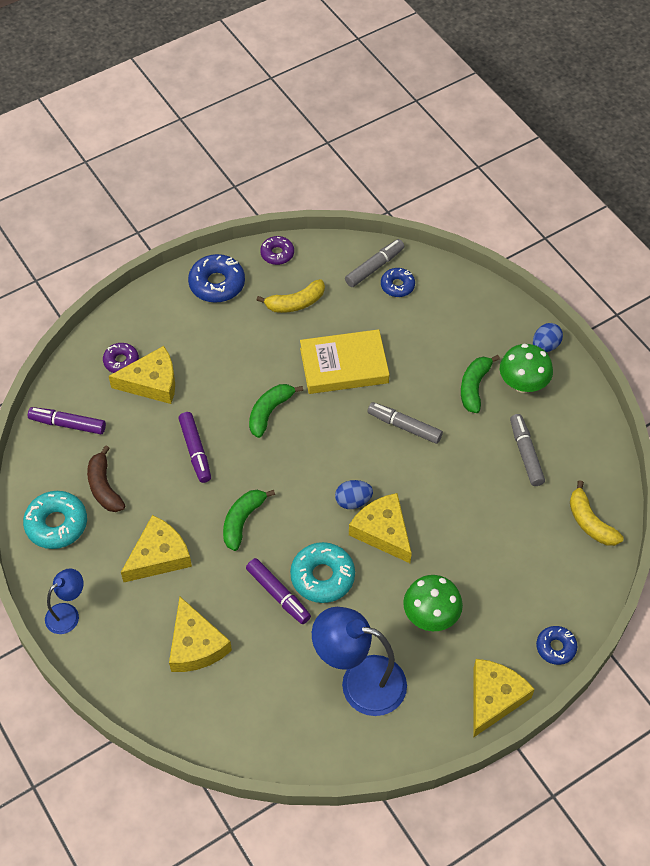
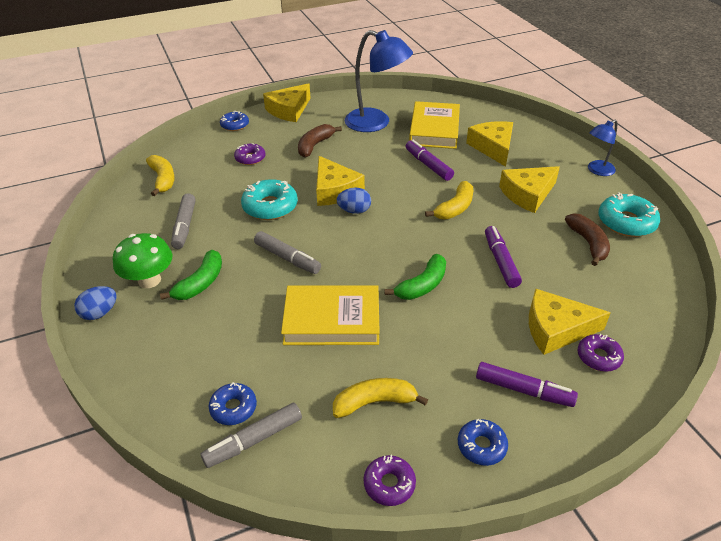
camera: 170 degrees left, 15 degrees down
(68, 424) = (643, 299): purple marker -> purple marker (523, 390)
(217, 284) = (481, 446): blue donut -> blue donut, size x0.61
(242, 521) = (455, 208): green banana -> yellow banana
(276, 677) = (434, 129): none -> yellow book
(322, 576) = (391, 171): turquoise donut -> turquoise donut (270, 206)
(431, 616) = (315, 145): green mushroom -> brown banana
(504, 577) = (250, 158): none -> purple donut

